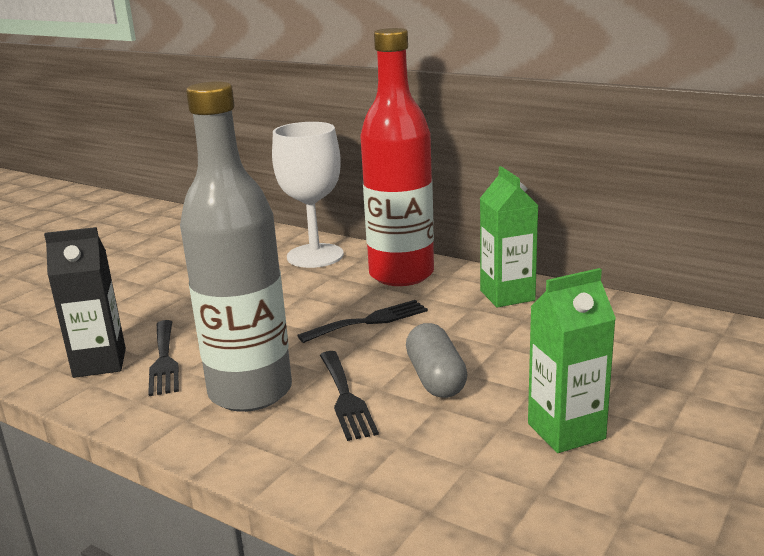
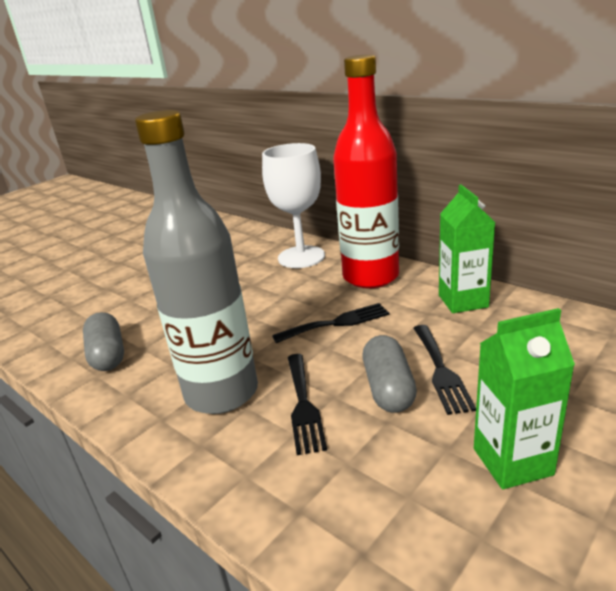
camera: 10 degrees right, 5 degrees up
(100, 363) = (108, 355): black carton -> grey capsule
(164, 360) = (158, 355): black fork -> black fork (441, 371)

